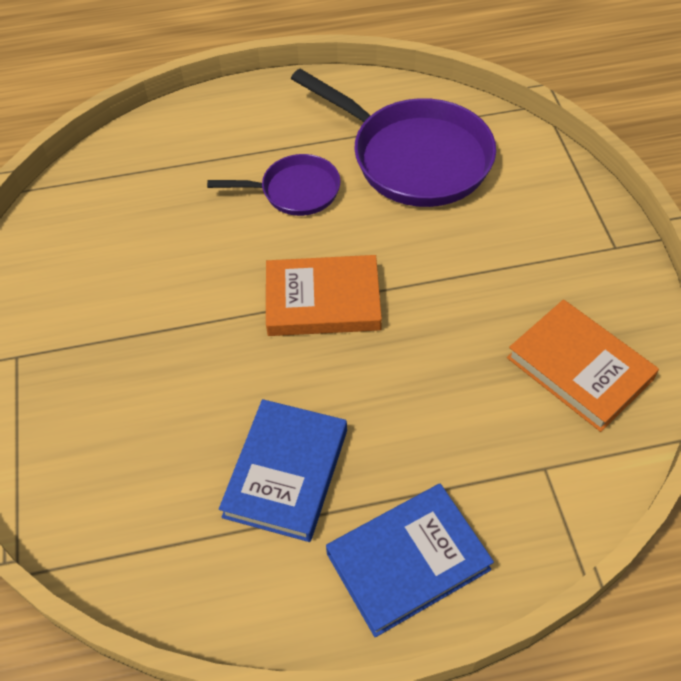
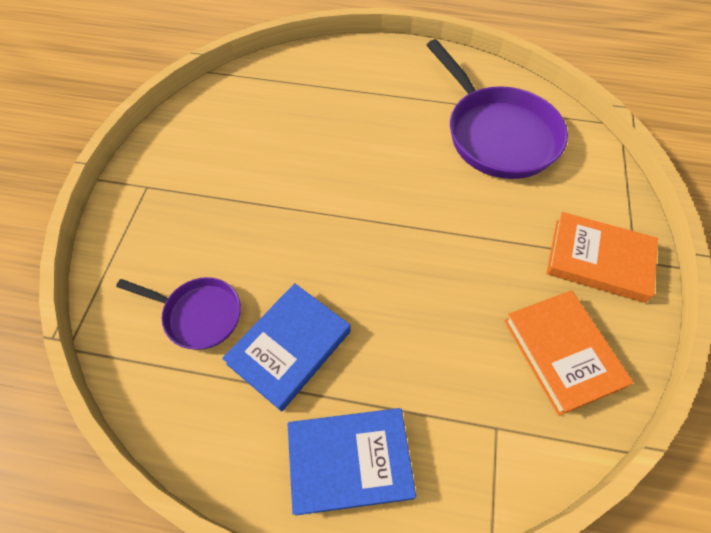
camera: 20 degrees right, 5 degrees up
(295, 191) = (395, 131): purple pan -> purple pan (198, 315)
(323, 300) = (378, 221): orange book -> orange book (598, 260)

